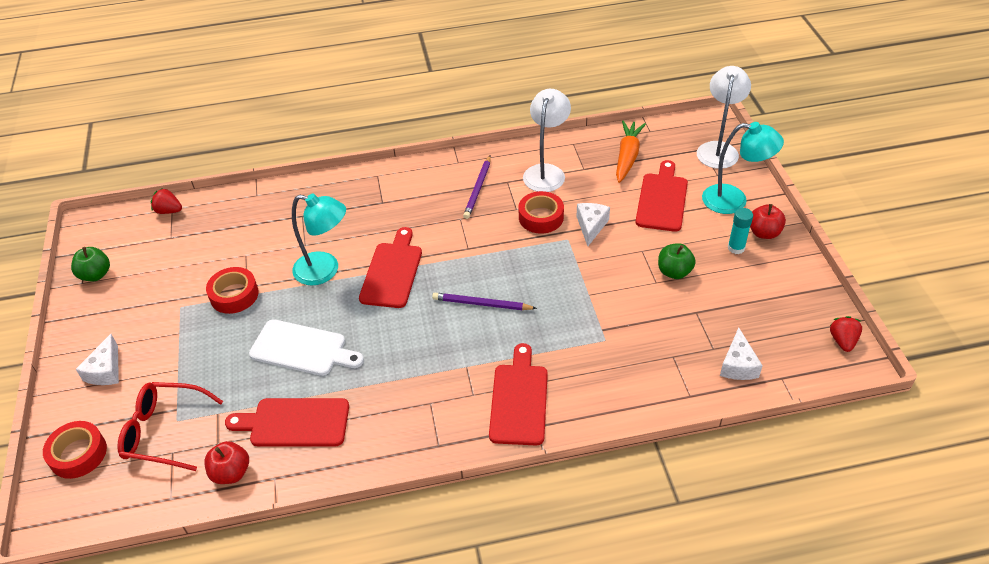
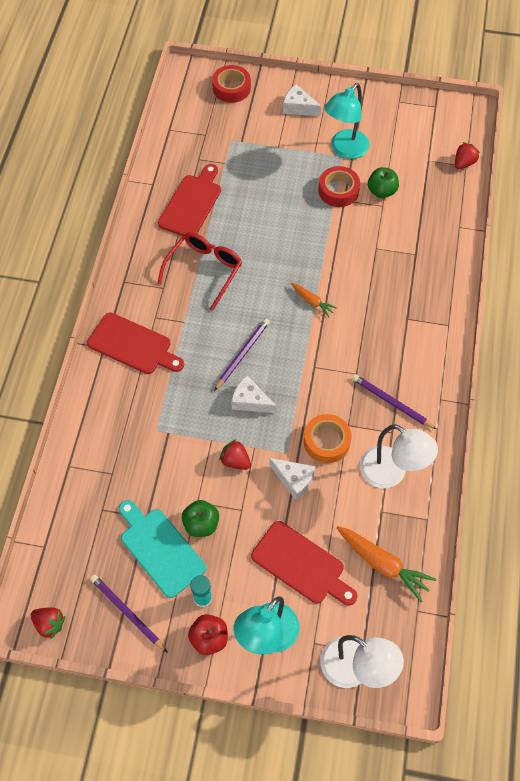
camera: 110 degrees right, 15 degrees up
(96, 275) = (404, 110): green apple -> green apple (381, 191)
(164, 431) = (225, 133): red glasses -> red glasses (204, 270)
(231, 473) = (170, 162): red apple -> none
(302, 349) = (258, 222): white cutting board -> none
(325, 270) = (337, 255): turquoise lamp -> turquoise lamp (345, 150)
(392, 272) = (312, 301): red cutting board -> orange carrot
(541, 217) = (326, 441): red tape -> orange tape
(598, 270) = (235, 461): none -> red strawberry
(717, 291) = (160, 549): none -> turquoise cutting board
(738, 365) = (75, 519): white cheese -> white cheese (250, 401)
(788, 291) = (127, 613): none -> purple pencil

